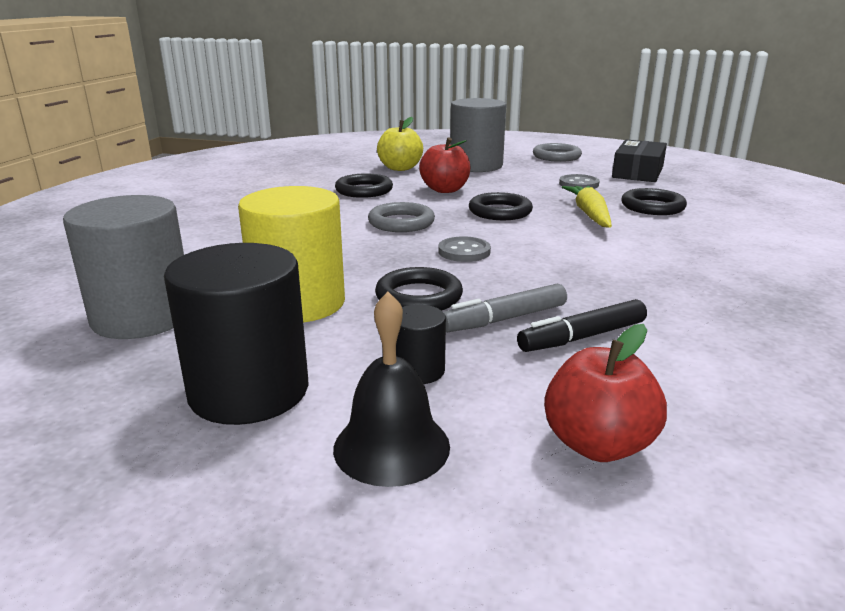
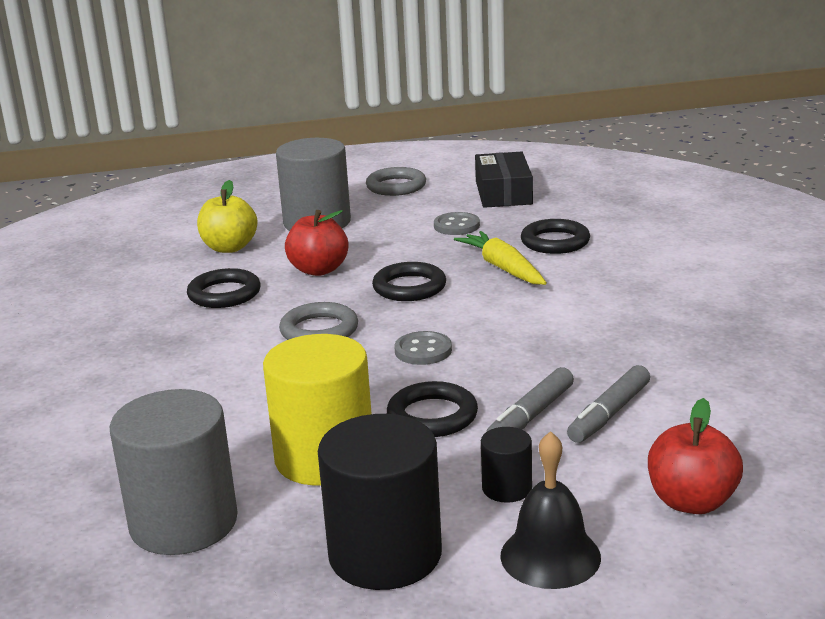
camera: 25 degrees left, 0 degrees up
(582, 337) = (609, 414): black marker -> grey marker

